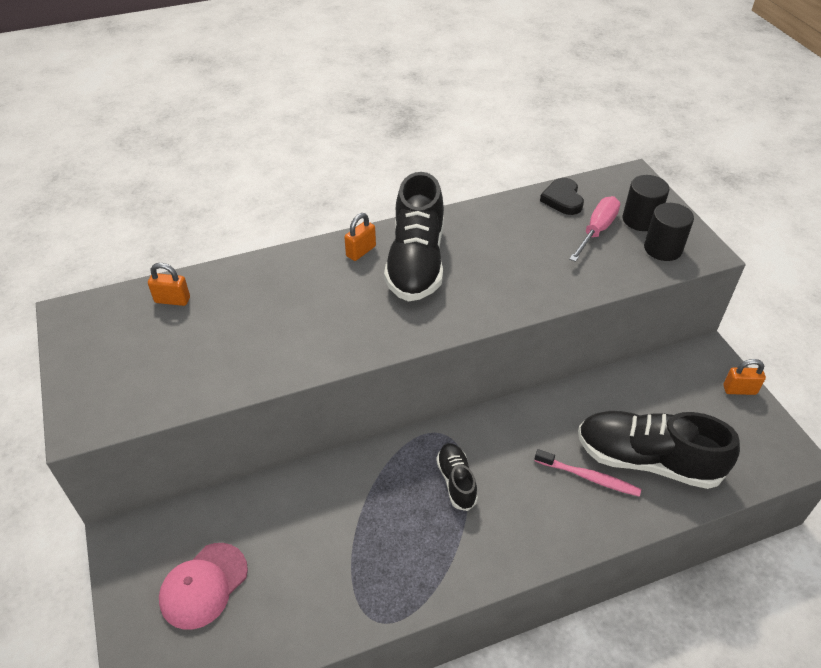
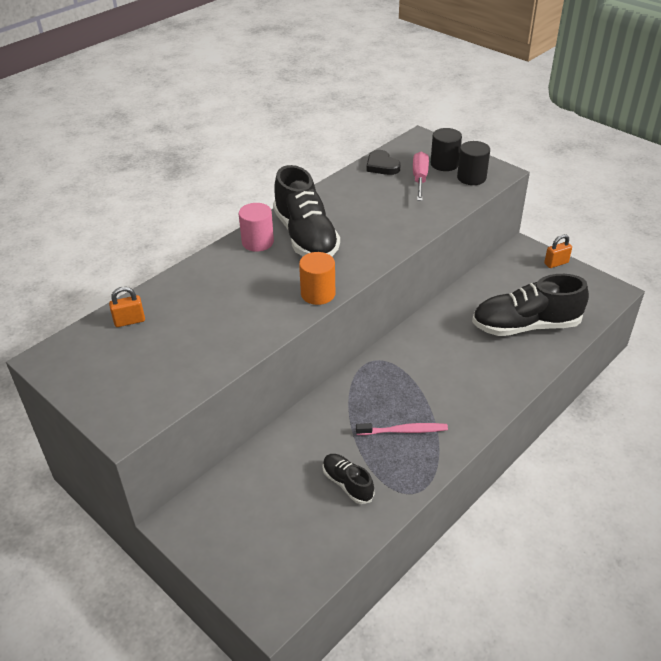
camera: 25 degrees left, 5 degrees down
(203, 585) = (267, 525): pink cap -> none
(361, 251) = (257, 242): orange padlock -> pink cylinder
(381, 339) = (318, 294): none -> orange cylinder
(456, 481) = (407, 386): black shoe -> black shoe (347, 484)
(589, 477) = (495, 350): pink toothbrush -> pink toothbrush (404, 431)

